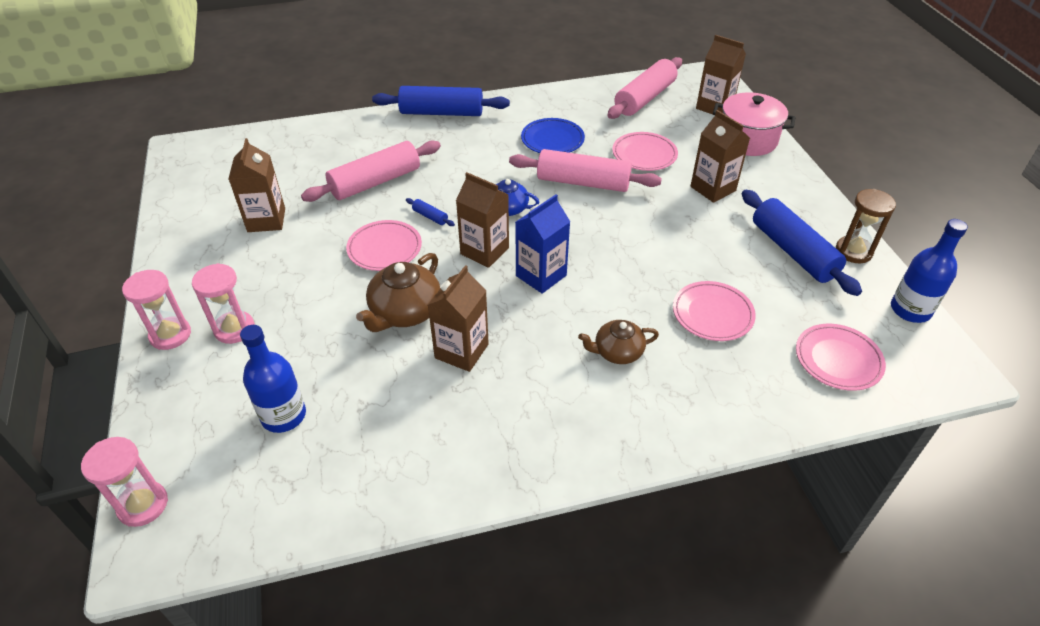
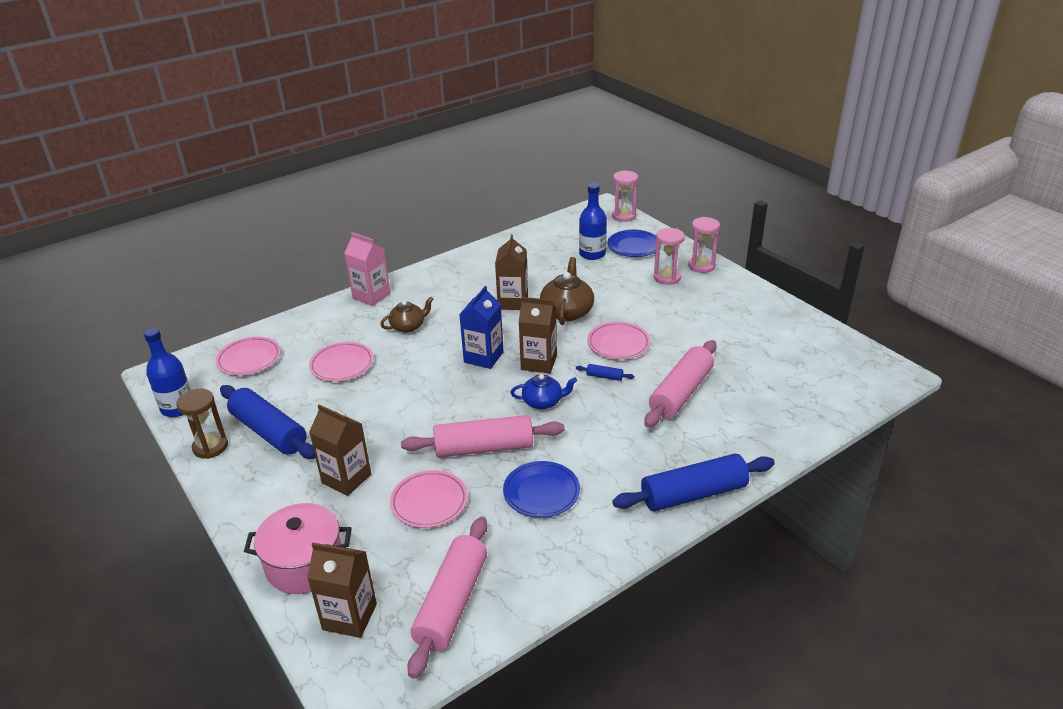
camera: 160 degrees right, 10 degrees down
(210, 411) = (634, 246): none -> blue plate
(266, 220) = (732, 339): brown carton -> none
(660, 434) = (371, 296): none -> pink carton

